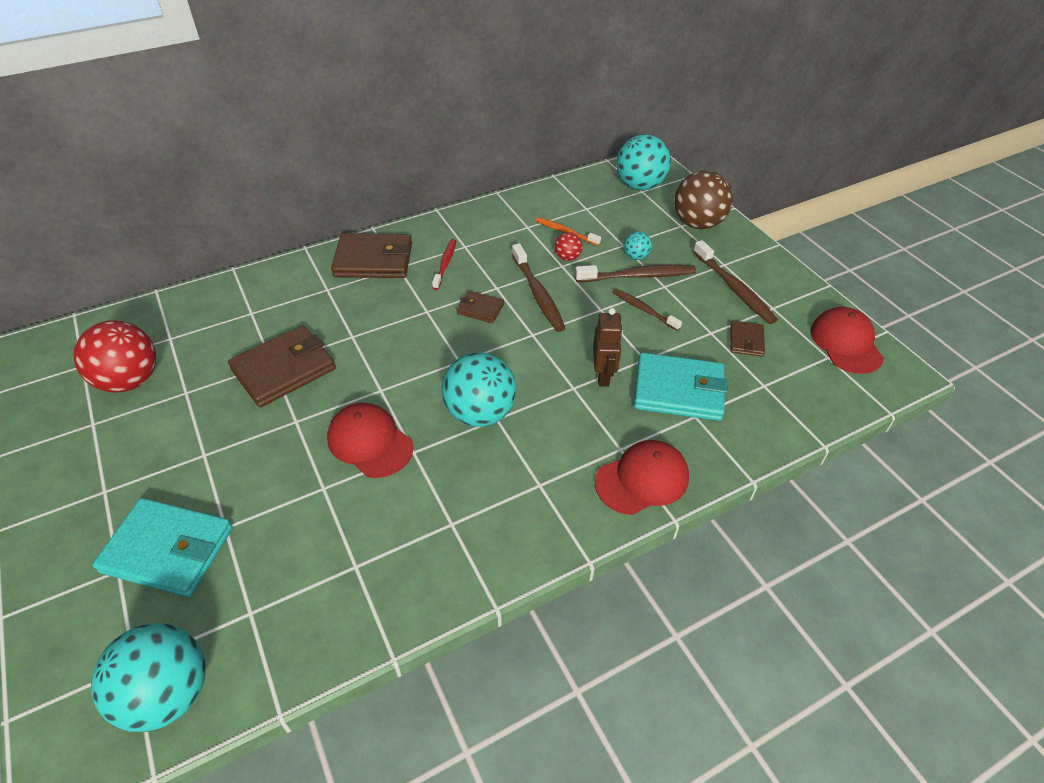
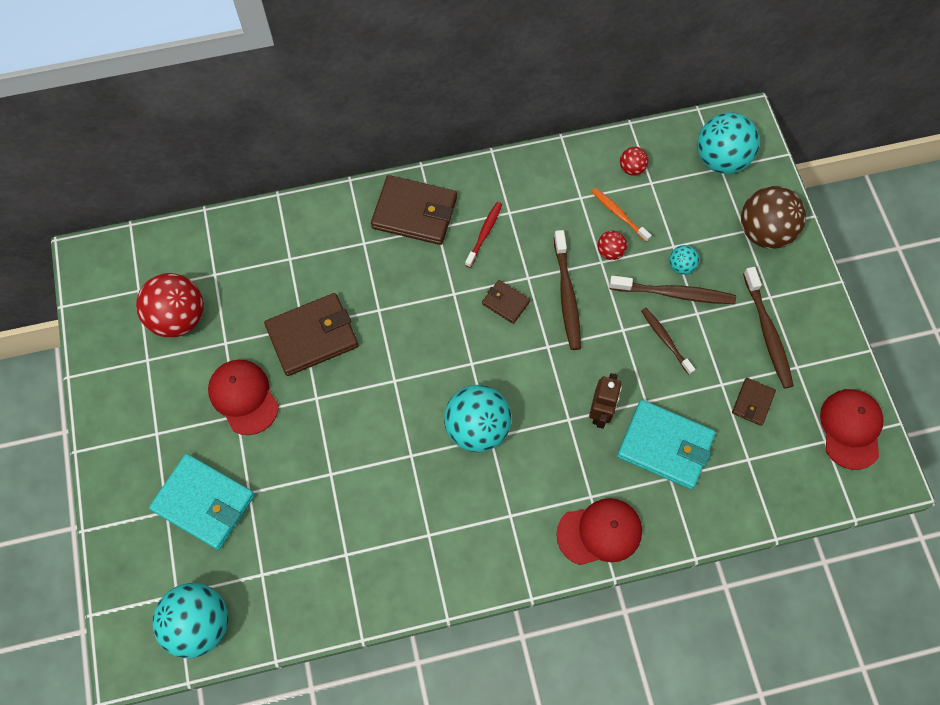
camera: 15 degrees right, 20 degrees up
(370, 442) = (376, 436): red cap -> red cap (243, 397)
(566, 202) = (631, 168): none -> red ball

